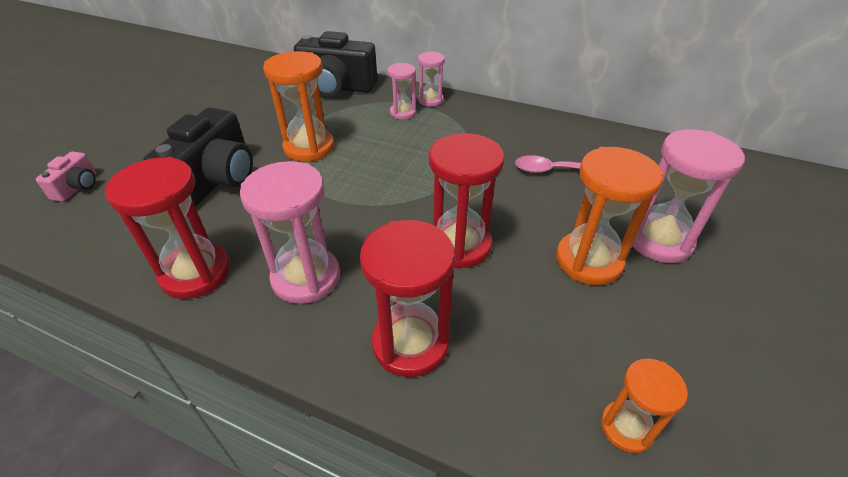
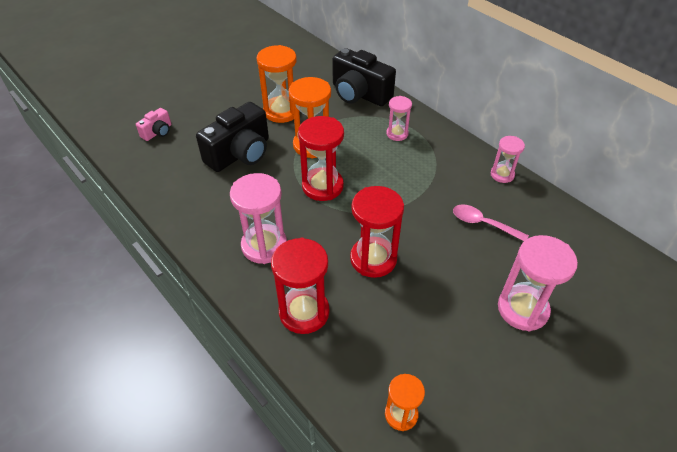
camera: 25 degrees right, 5 degrees up
(196, 273) = (203, 219): red hourglass -> red hourglass (322, 186)
(430, 100) = (426, 128): pink hourglass -> pink hourglass (502, 175)
(588, 261) = (456, 304): orange hourglass -> orange hourglass (281, 111)

